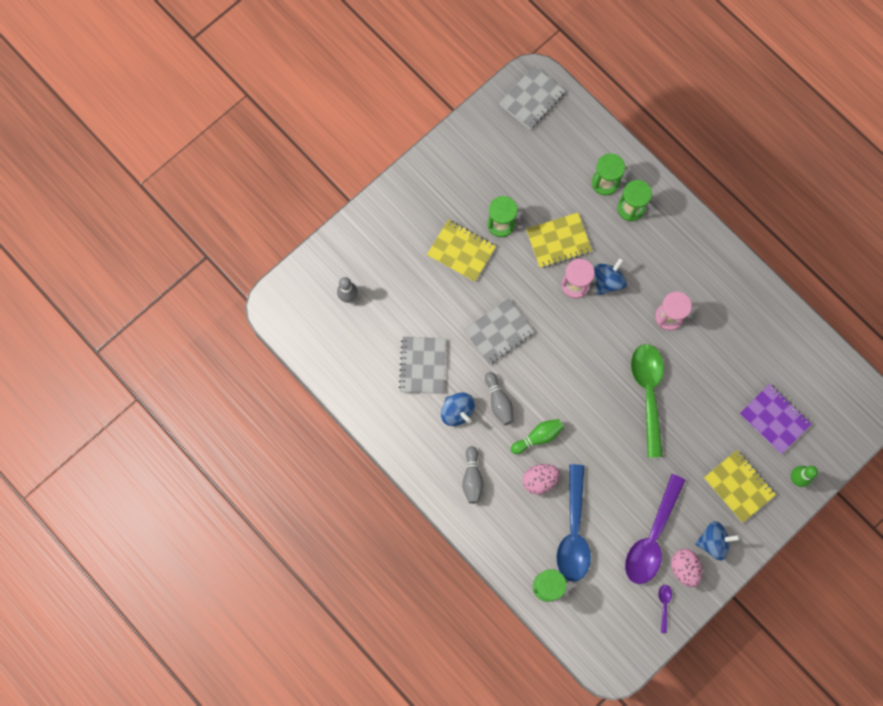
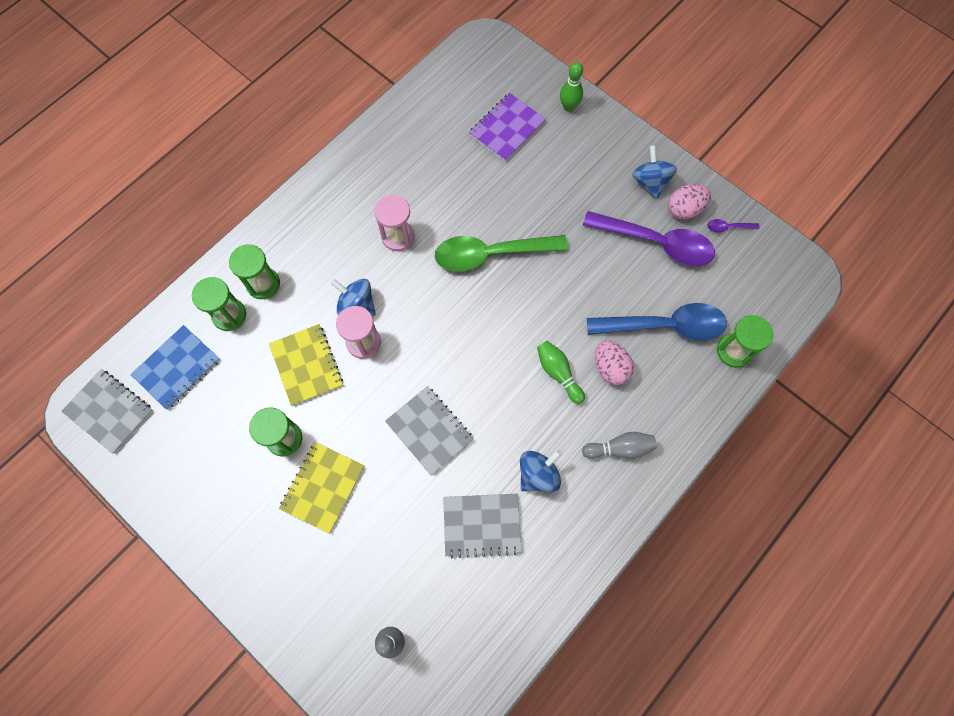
camera: 95 degrees left, 5 degrees down
(499, 401) = (519, 423): grey bowling pin -> none
(563, 145) = (177, 368): none -> blue notebook
(738, 486) = (585, 160): yellow notebook -> none

